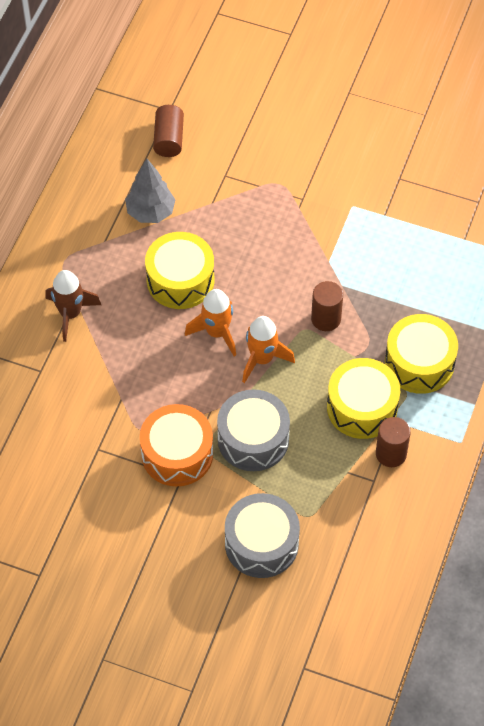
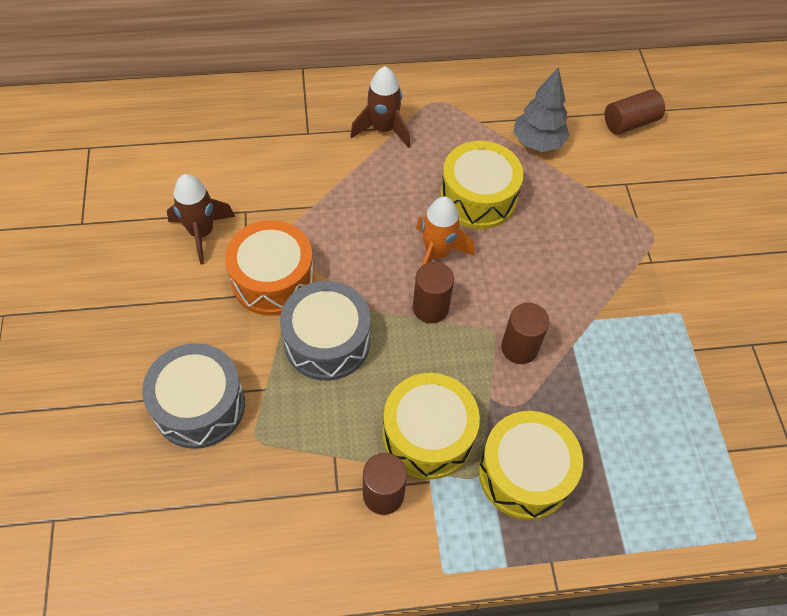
camera: 60 degrees right, 0 degrees up
(102, 488) = (202, 233): none -> brown rocket
(262, 359) = (430, 308): orange rocket -> brown cylinder

